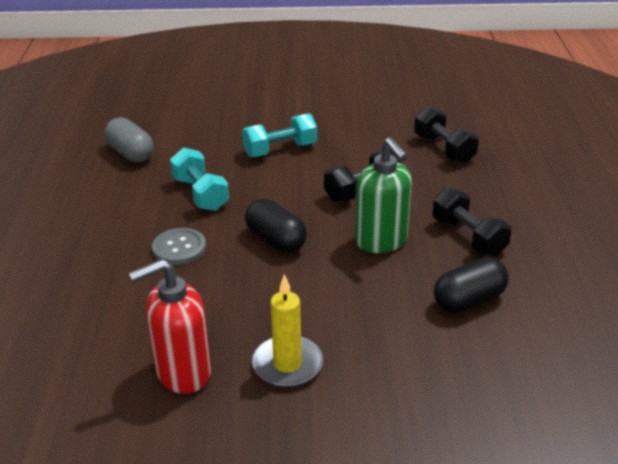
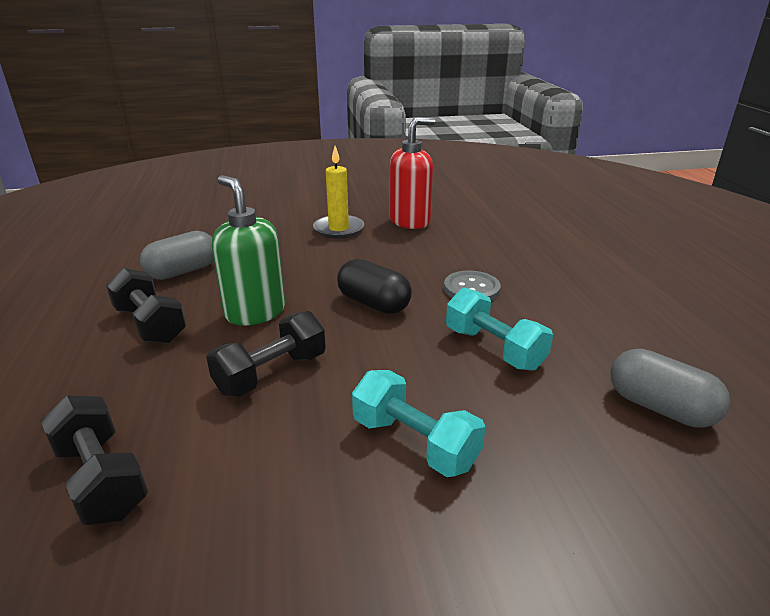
camera: 170 degrees right, 5 degrees down
(280, 150) = (415, 442): turquoise dumbbell -> turquoise dumbbell turned 75 degrees clockwise
(469, 300) = (183, 271): black capsule -> grey capsule

